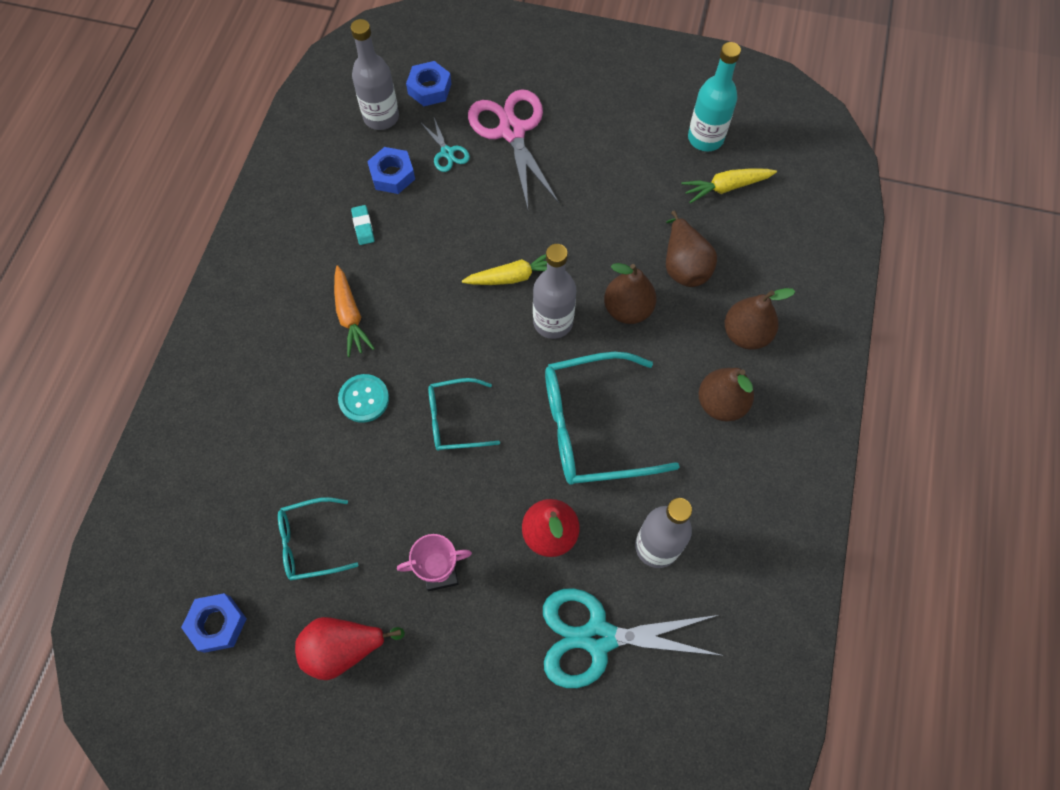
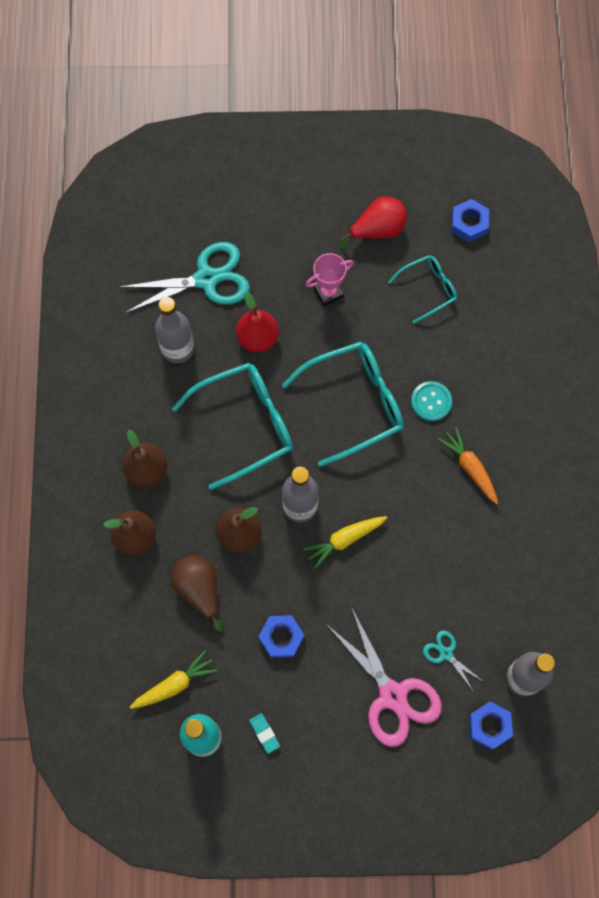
camera: 165 degrees right, 5 degrees up
(363, 226) = (493, 554): turquoise eraser -> turquoise eraser (264, 733)
(392, 175) = (487, 615): blue nut -> blue nut (281, 637)
(454, 420) = (354, 403): turquoise glasses -> turquoise glasses, size x1.78

